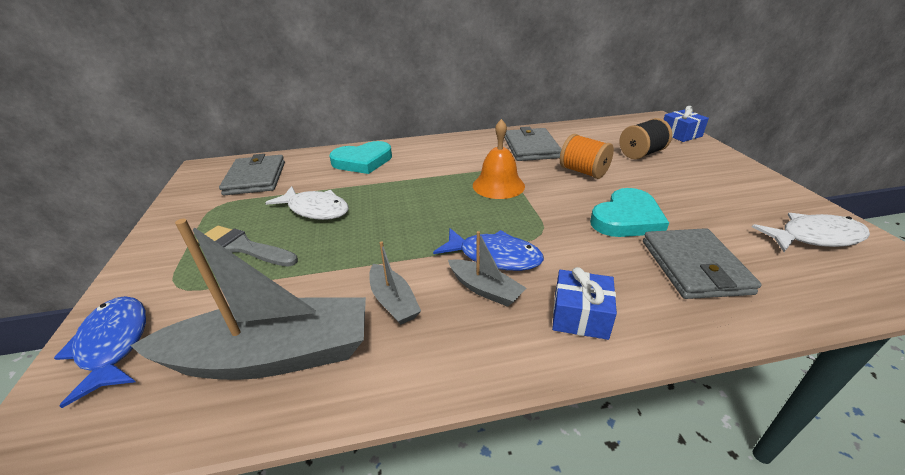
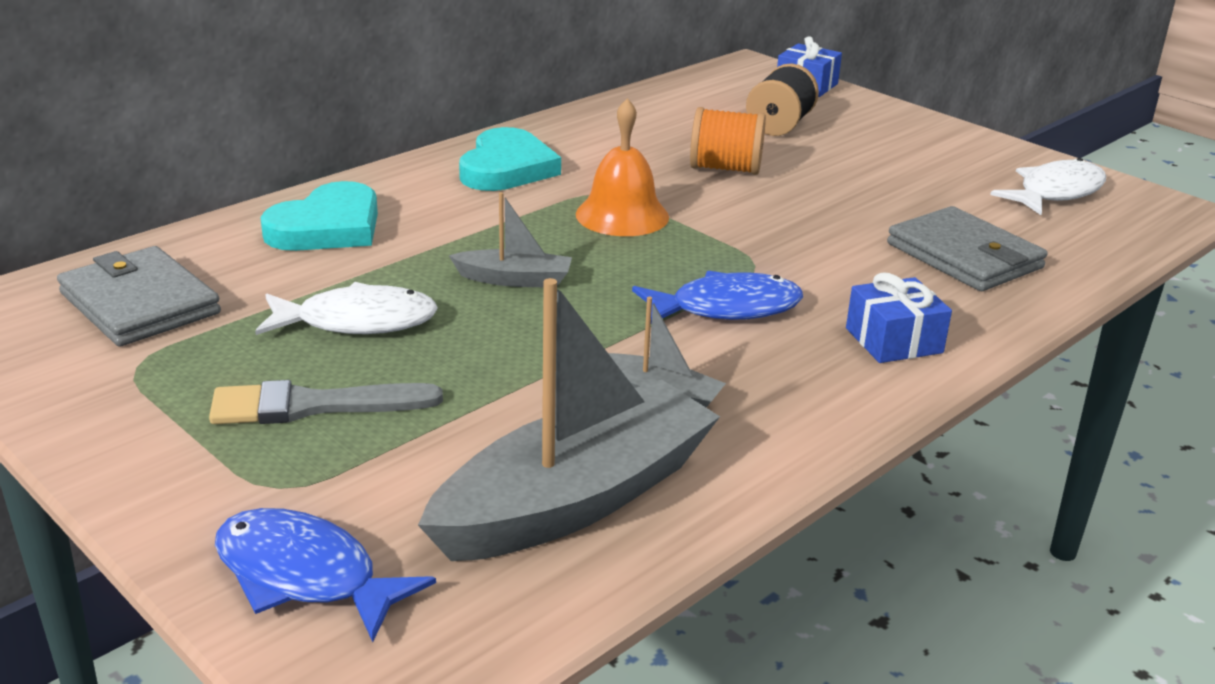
camera: 35 degrees left, 5 degrees down
(485, 289) = (758, 347): grey boat -> grey boat (514, 279)
(531, 148) = (606, 146): grey wallet -> none
(627, 218) = (843, 220): turquoise heart -> turquoise heart (507, 168)

